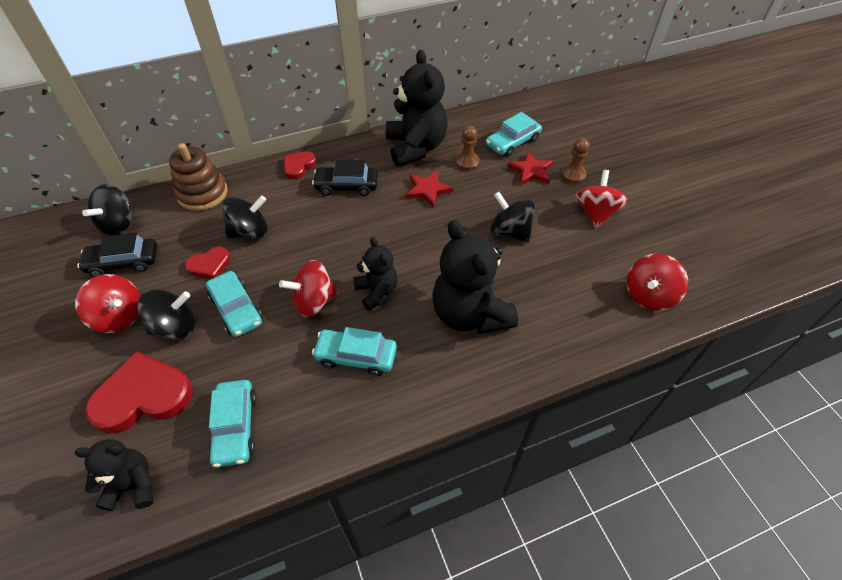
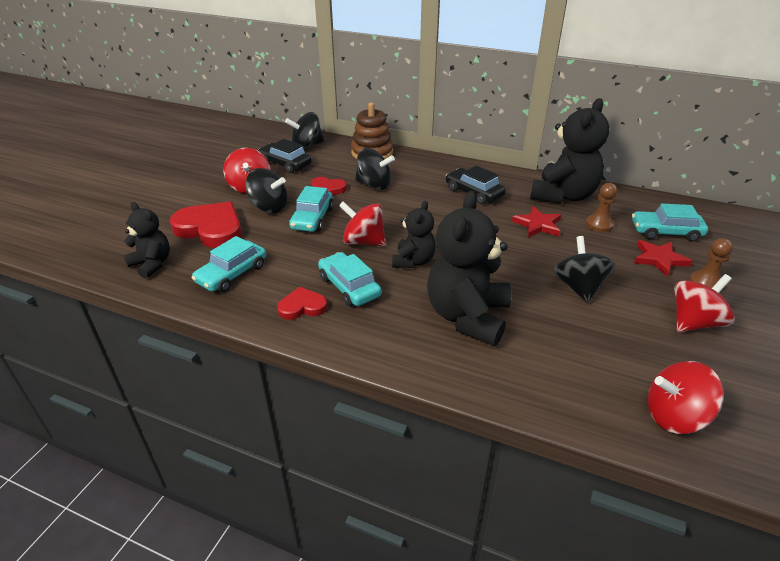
camera: 45 degrees right, 15 degrees down
(299, 166) = (454, 167): red heart -> red heart (302, 306)

